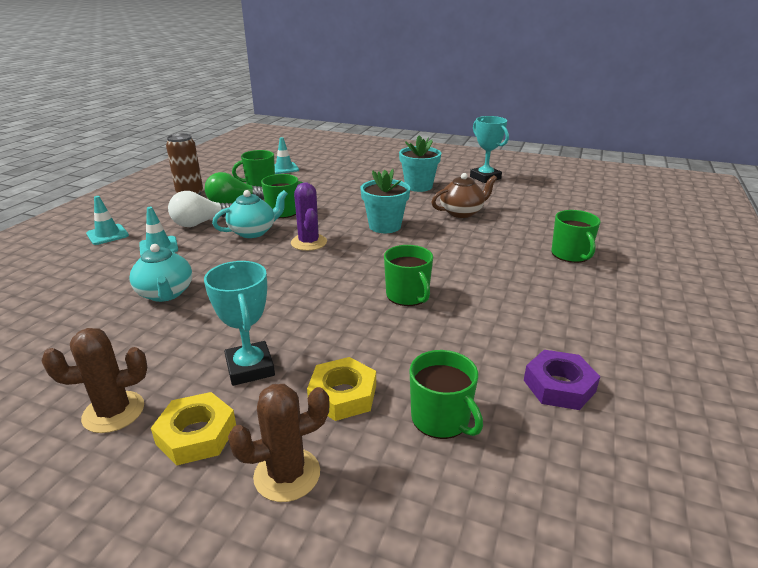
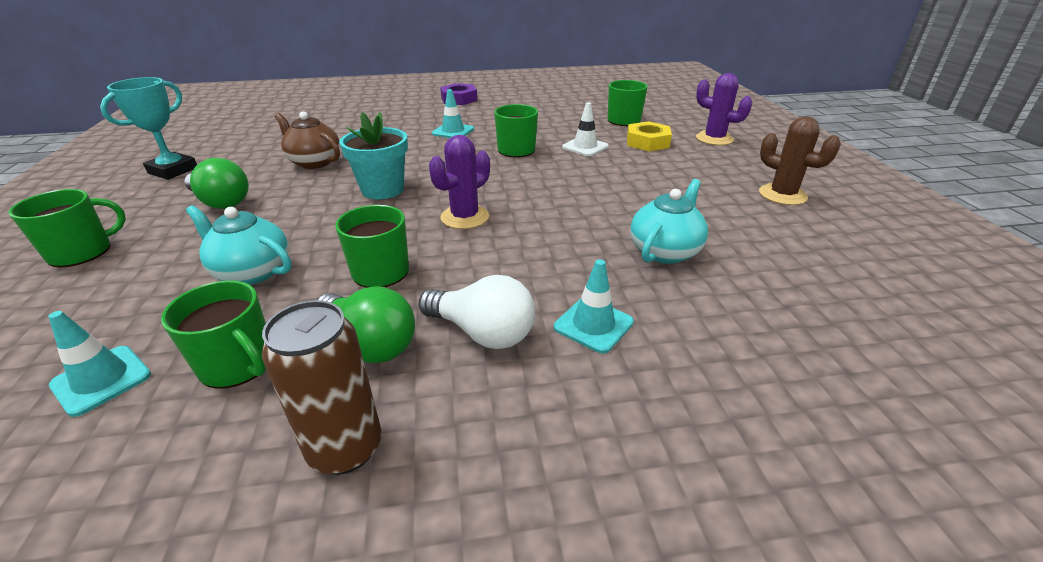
camera: 120 degrees left, 5 degrees up
(107, 235) = (627, 425): turquoise traffic cone -> turquoise traffic cone (453, 131)
(196, 434) = (741, 165): yellow nut -> none
(250, 368) = (675, 172): turquoise trophy -> none
(253, 232) = (469, 266): turquoise teapot -> turquoise teapot (252, 272)
(287, 474) = (714, 139): brown cactus -> purple cactus
(375, 339) = (585, 147): none -> white traffic cone
(418, 186) = (221, 202): turquoise flower pot -> green light bulb
(559, 386) = (559, 105): purple nut -> purple nut (459, 99)
(571, 254) = (389, 116): green mug -> green mug (82, 252)

